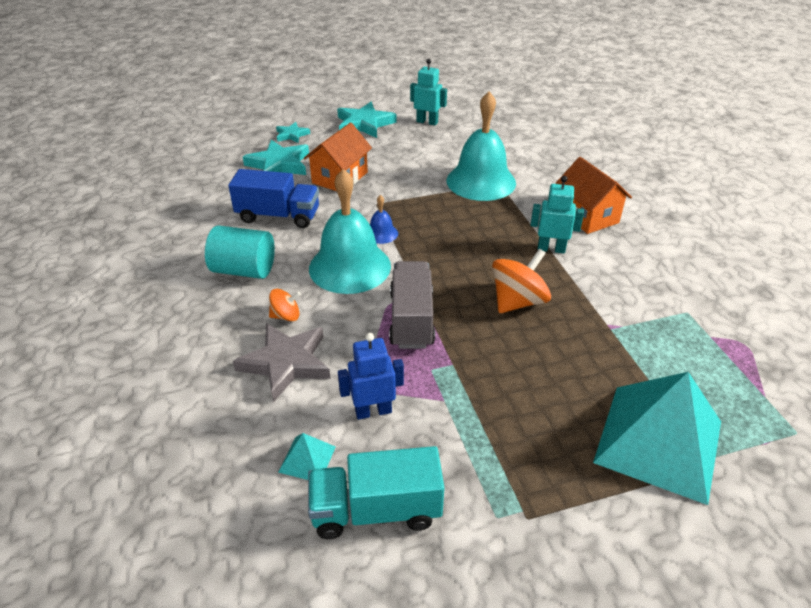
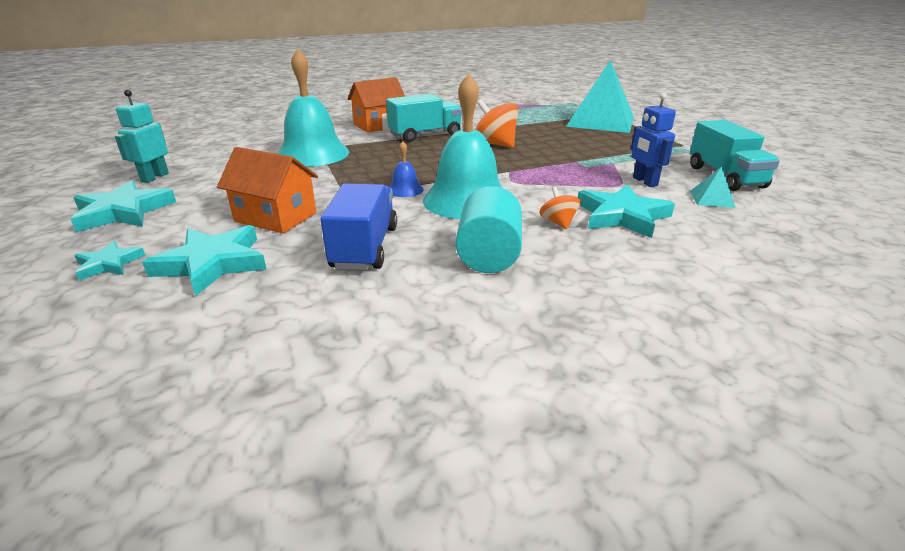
camera: 95 degrees left, 10 degrees down
(286, 363) = (621, 216): grey star -> turquoise star
(411, 319) = (533, 174): grey truck -> none
(551, 249) = (425, 135): turquoise robot -> turquoise truck

